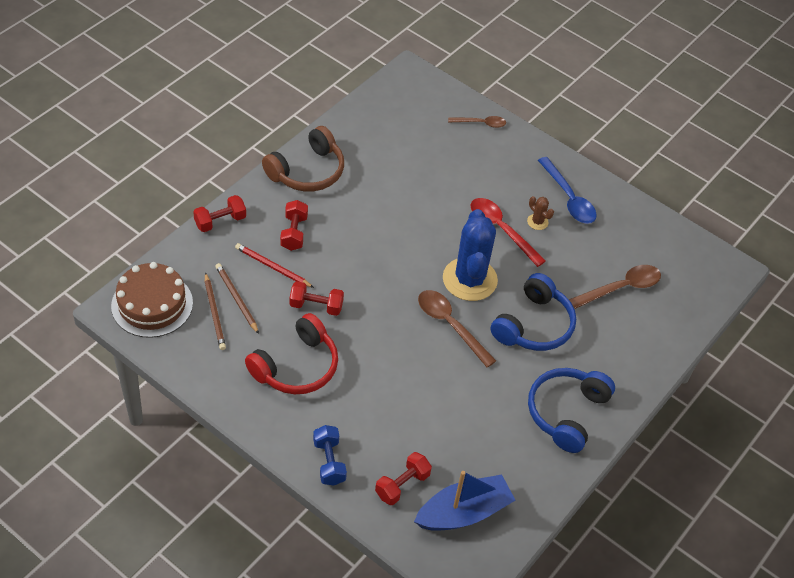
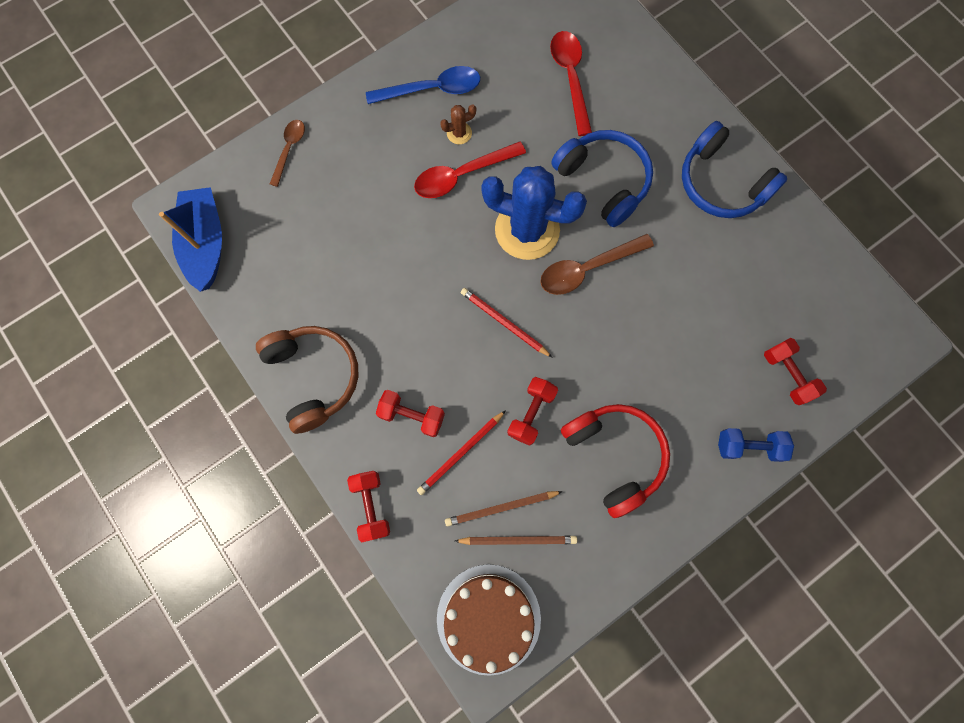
camera: 70 degrees left, 25 degrees up
(385, 277) = (504, 323): none -> red pencil
(464, 512) = (827, 320): blue boat -> blue boat (206, 243)
(621, 288) = (570, 78): brown spoon -> red spoon

